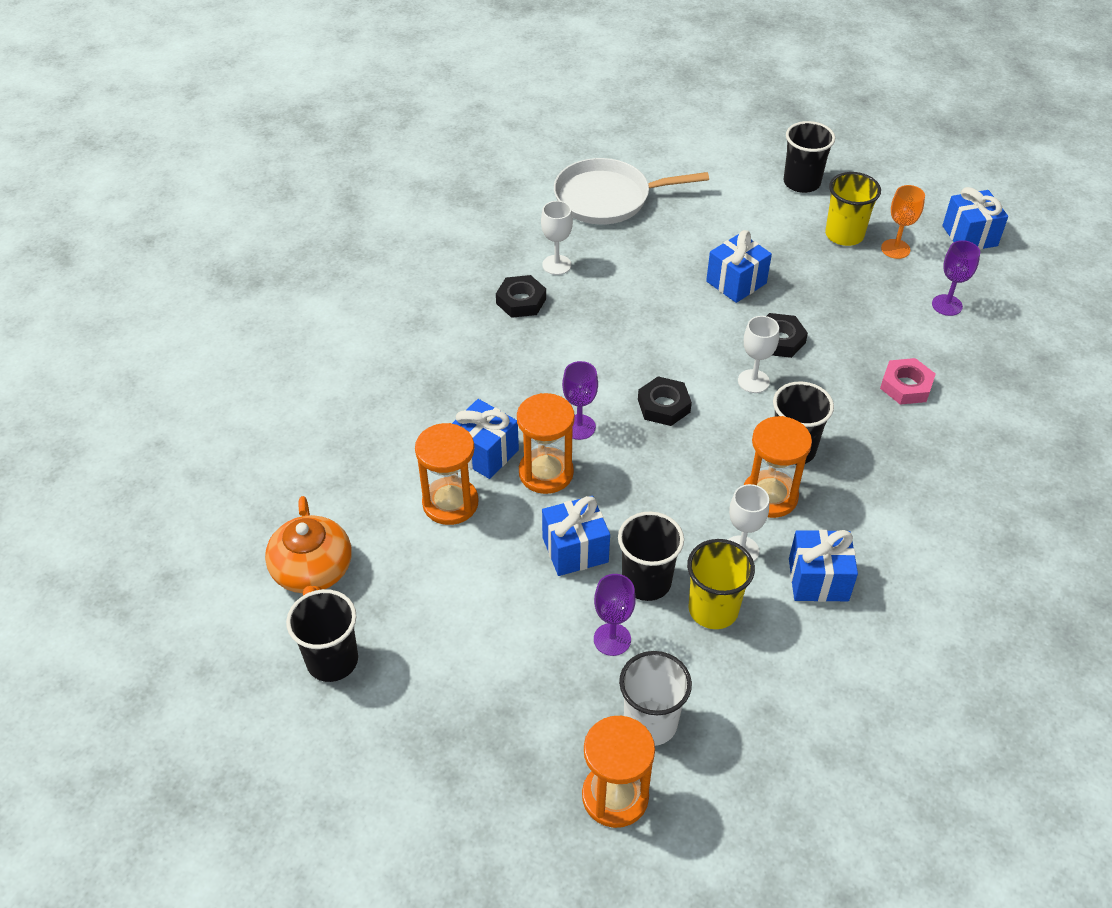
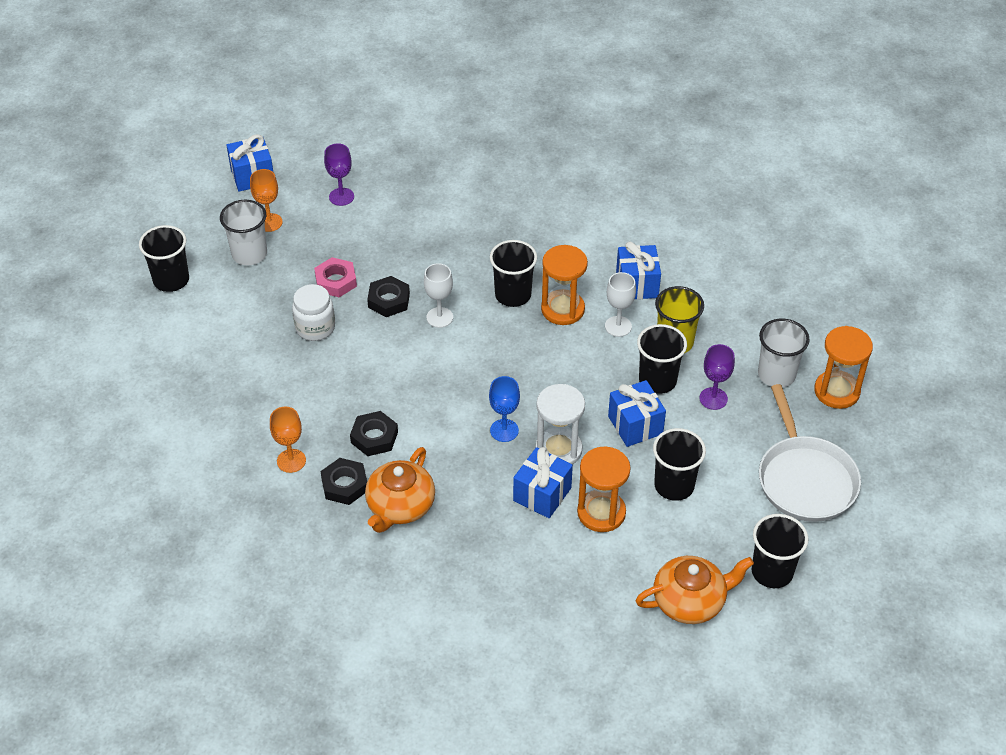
camera: 95 degrees left, 0 degrees up
(477, 577) = (674, 485): none -> black cup
(487, 339) = (400, 506): none -> orange teapot
(546, 473) = (558, 449): orange hourglass -> white hourglass
(556, 265) = (291, 461): white goblet -> orange goblet
(579, 427) = (504, 430): purple goblet -> blue goblet
(607, 198) = (187, 426): white pan -> white pan (805, 479)
(664, 406) = (473, 375): black nut -> black nut (374, 437)
(736, 282) = (315, 328): blue gift -> white jar
(844, 235) = (249, 254): yellow cup -> white cup
(906, 386) = (437, 227): pink nut -> pink nut (336, 281)

